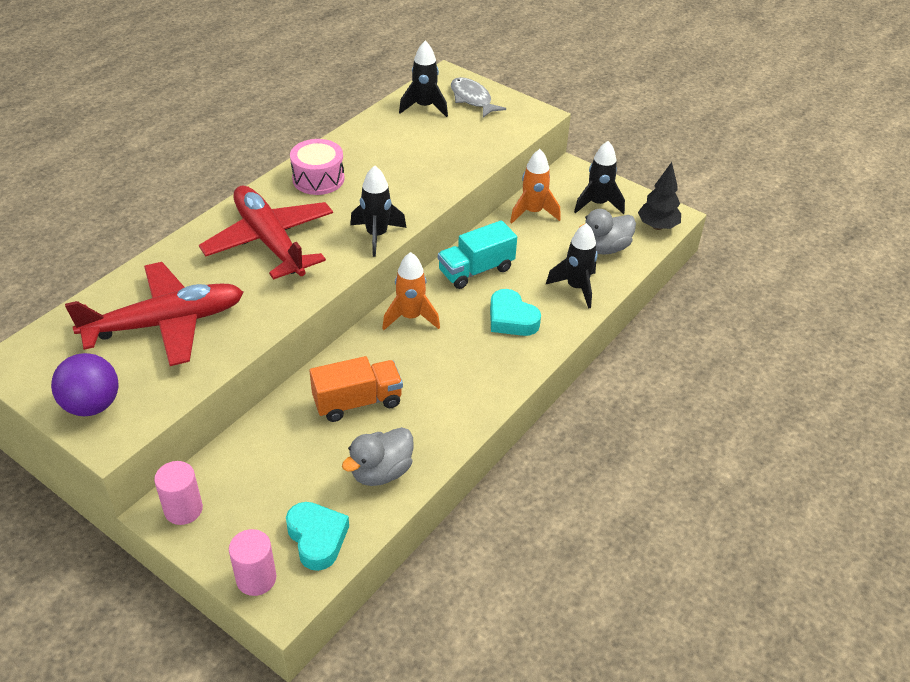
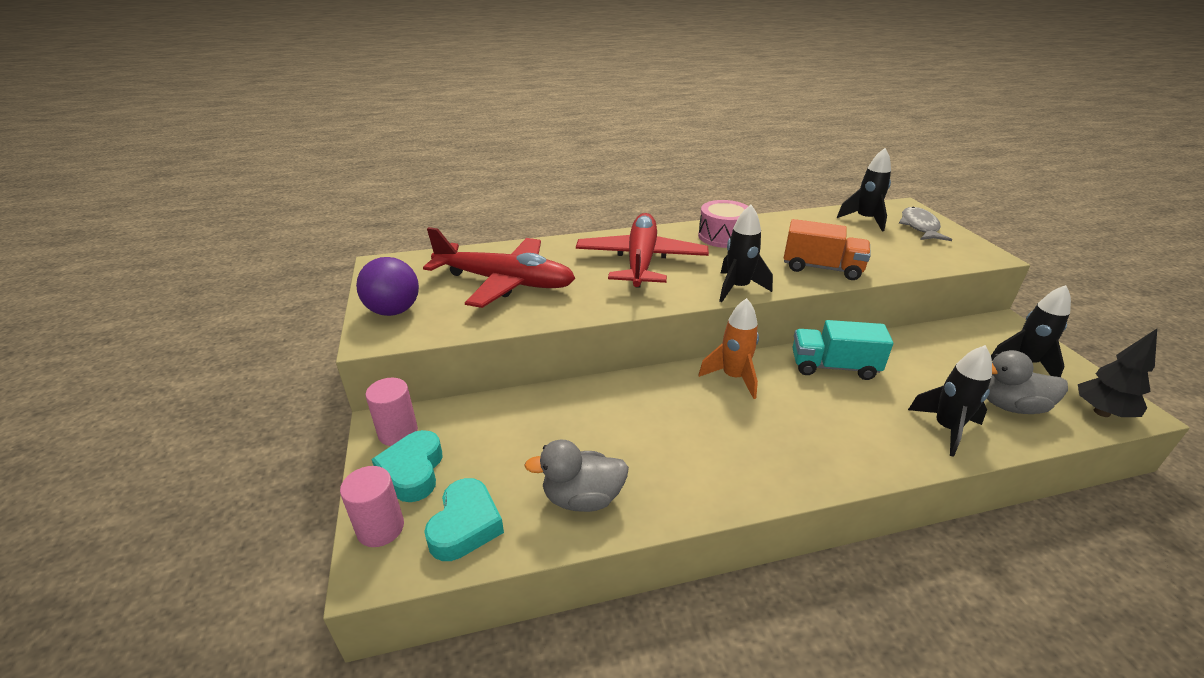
camera: 40 degrees right, 10 degrees down
(357, 402) = (620, 423): orange truck -> orange truck (821, 268)
(511, 319) = (842, 424): turquoise heart -> turquoise heart (413, 471)
(533, 212) = (935, 343): orange rocket -> none

